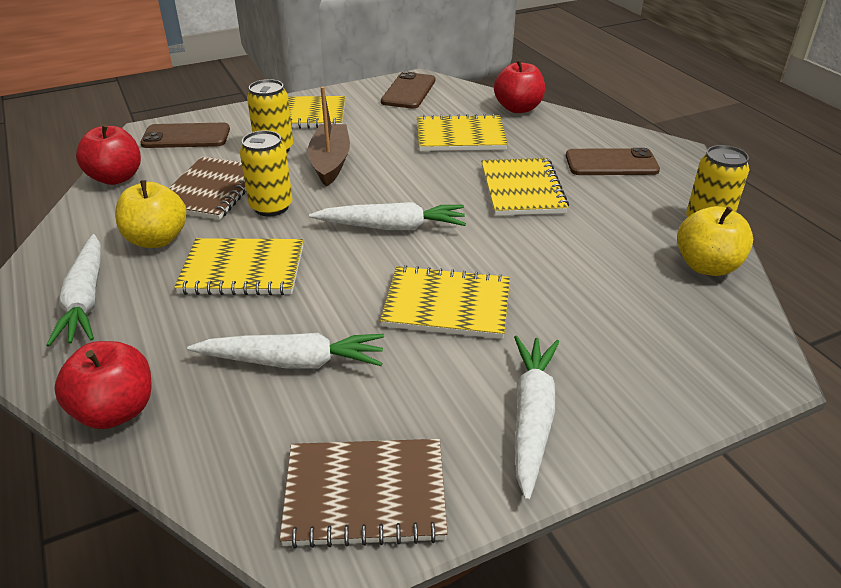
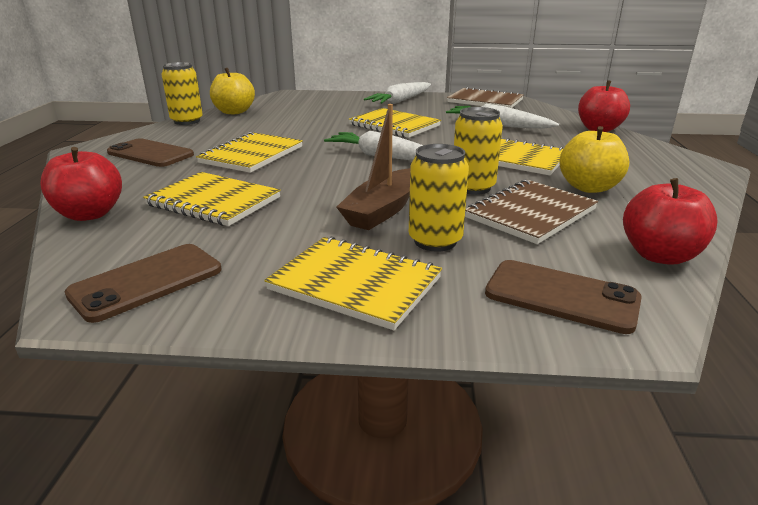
camera: 150 degrees left, 10 degrees down
(85, 299) = (640, 167): white carrot -> none

